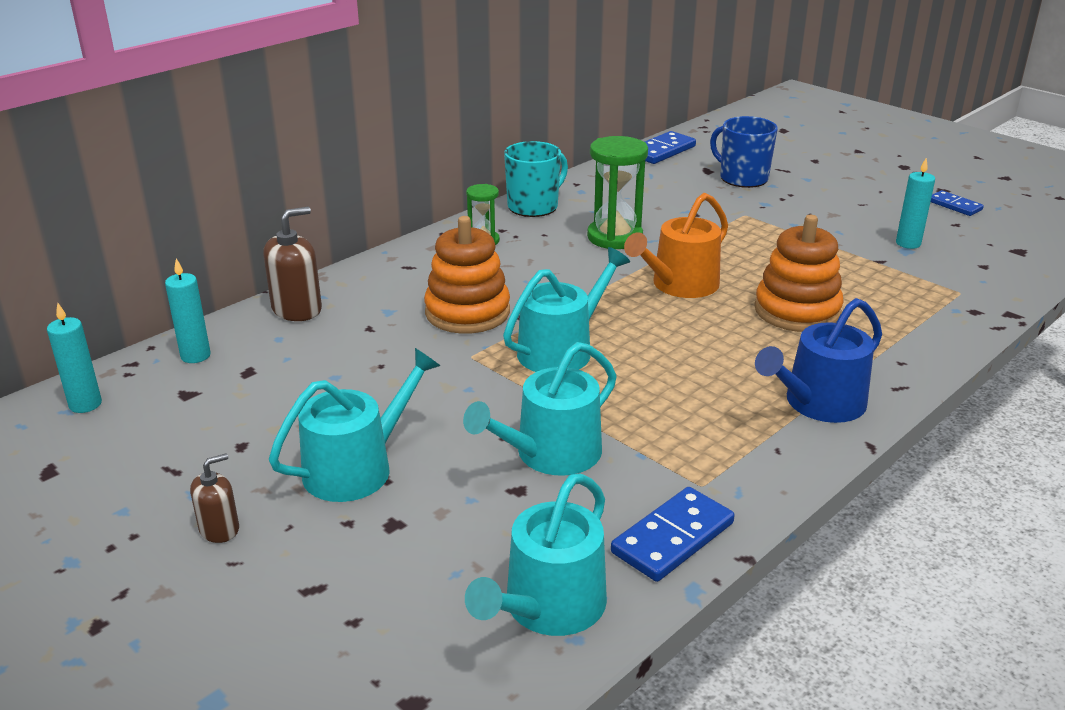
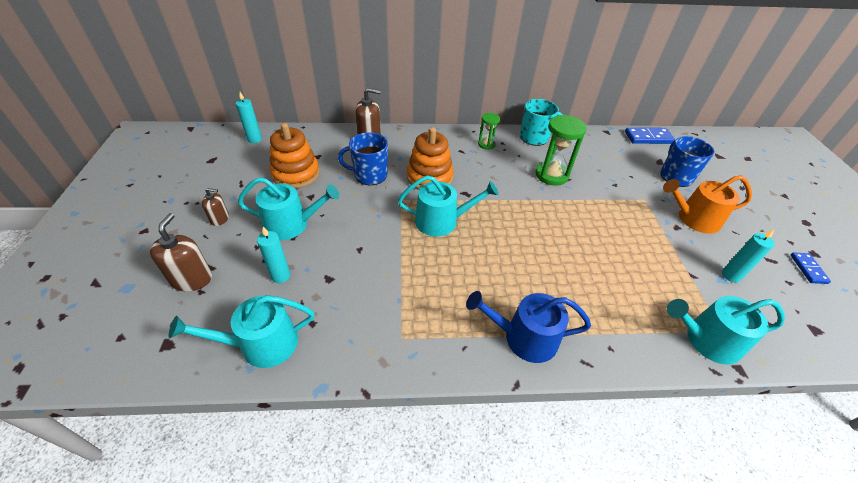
camera: 40 degrees right, 15 degrees up
(195, 356) = (310, 139): turquoise candle -> turquoise candle (281, 276)
(311, 618) = (192, 279): none -> brown soap dispenser
(376, 352) = (369, 175): none -> blue mug
(550, 454) = (364, 271): turquoise watering can -> turquoise watering can (706, 340)
(673, 538) = (351, 354): blue domino -> none
(680, 285) = (547, 220): orange watering can -> orange watering can (693, 219)
(797, 311) = (592, 275): orange stacking toy -> orange stacking toy (296, 174)

